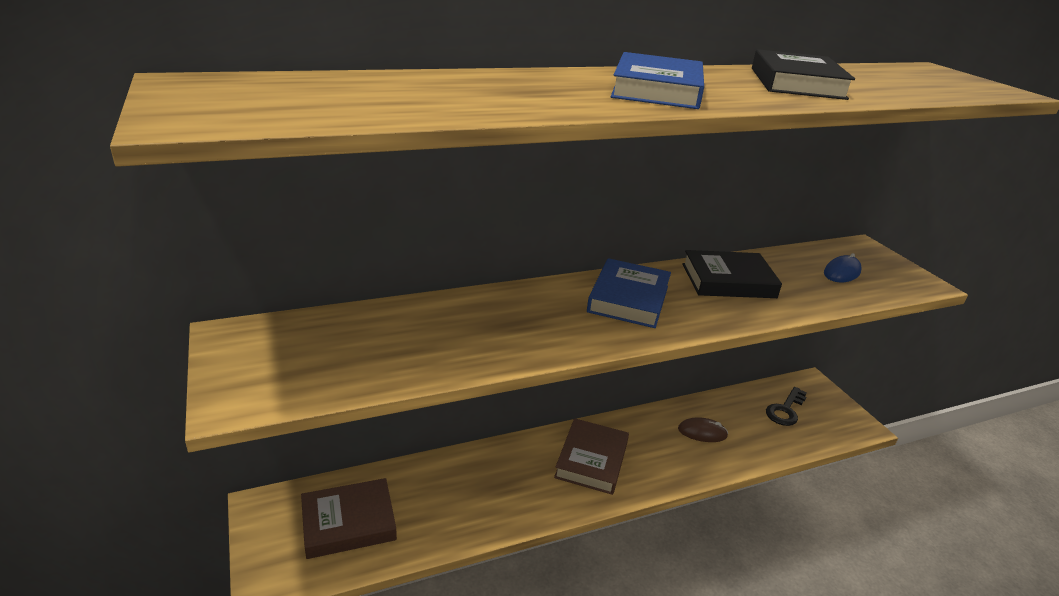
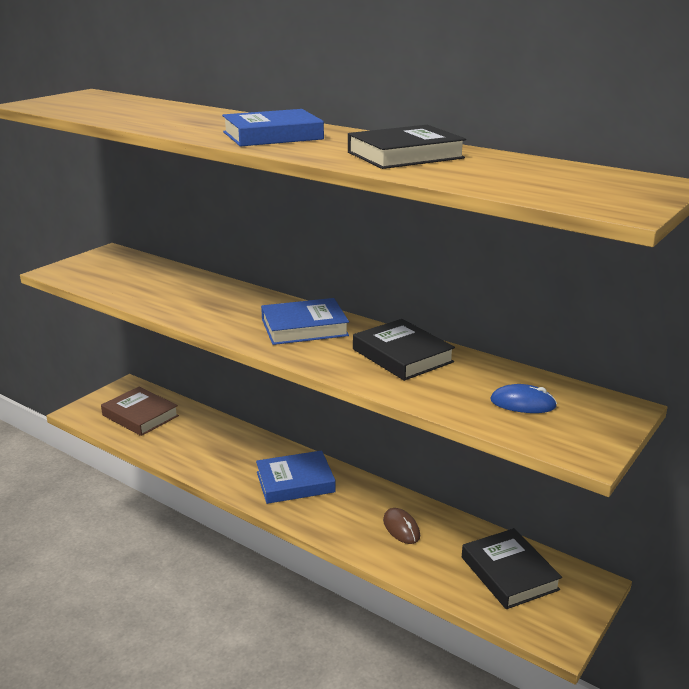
camera: 60 degrees right, 5 degrees down
(591, 460) = (295, 482): brown book -> blue book
(785, 410) = (509, 573): black key -> black book

